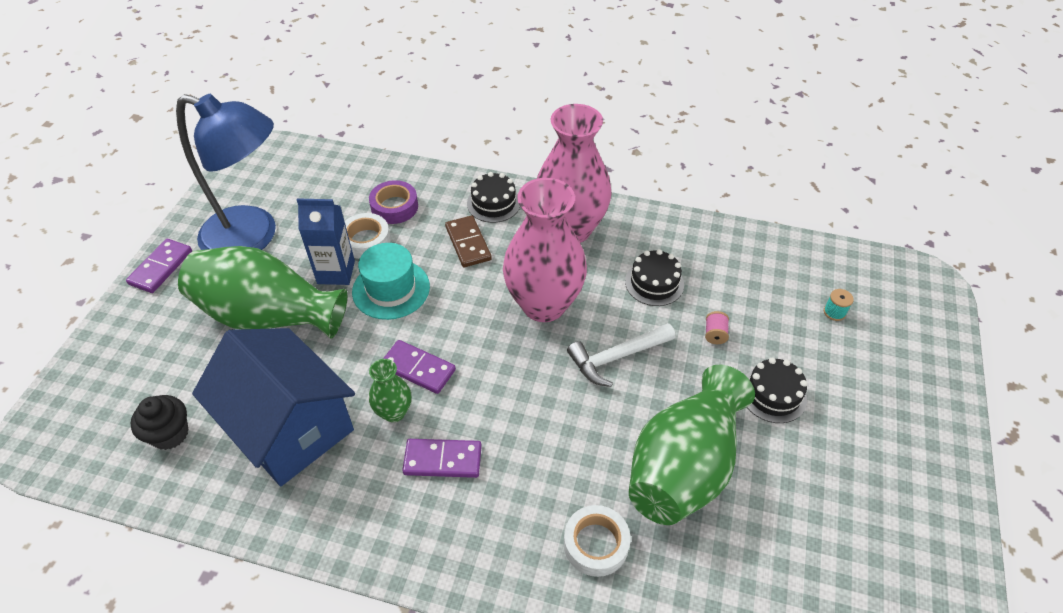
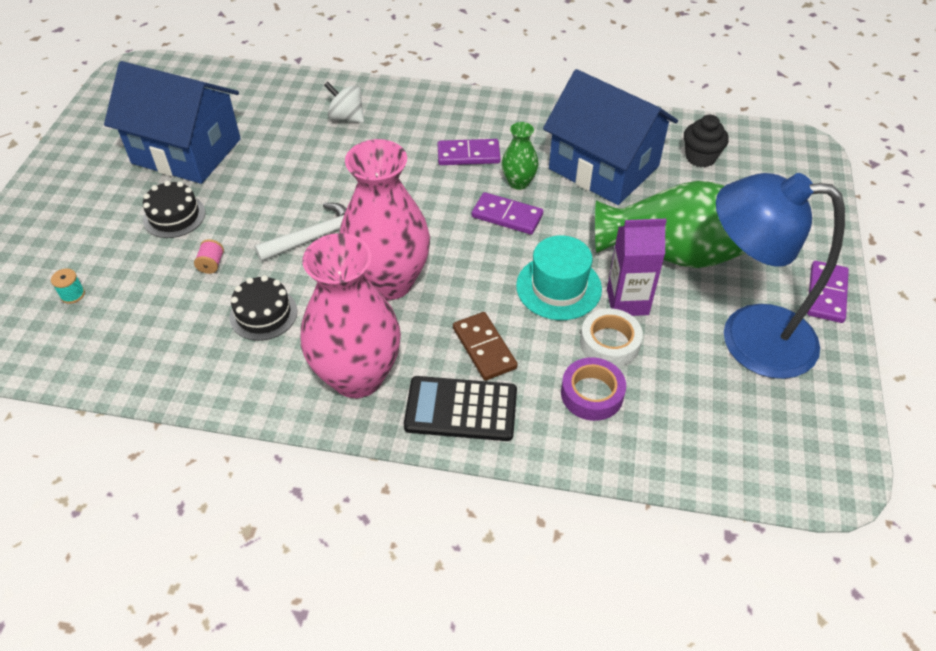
camera: 175 degrees right, 0 degrees up
(336, 272) = (627, 302): blue carton -> purple carton
(493, 203) = (461, 409): black cake -> black calculator
(596, 544) = (346, 117): white tape -> white spinning top
(684, 466) = (270, 162): green vase -> none
(795, 494) = (186, 151): none -> blue house

